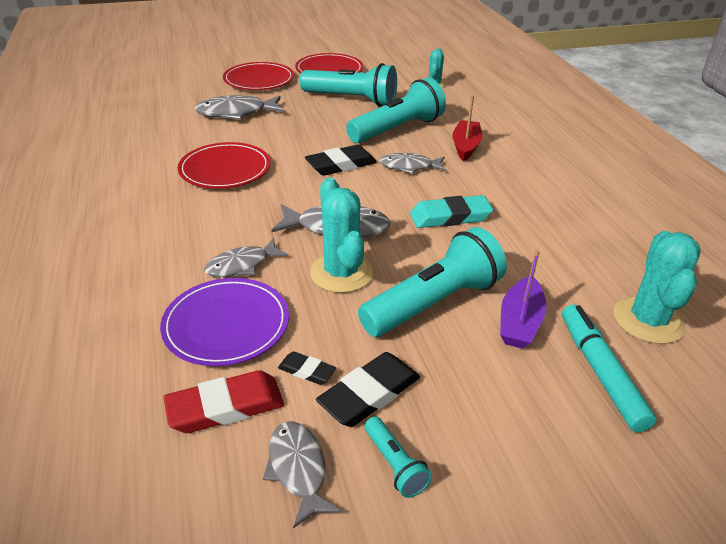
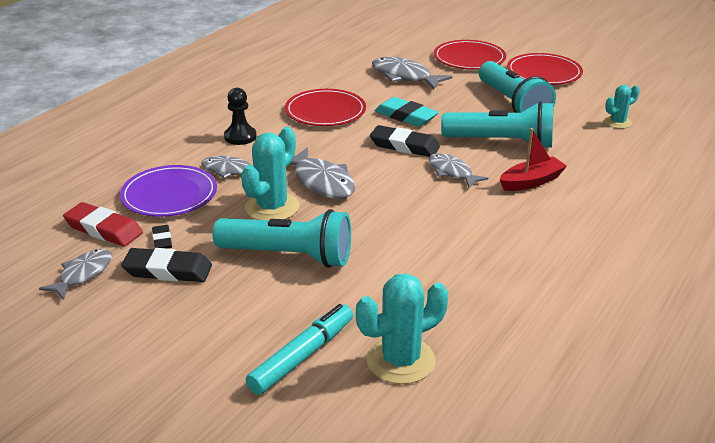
camera: 50 degrees right, 5 degrees down
(189, 230) = (240, 137): none -> black pawn
(395, 465) = (119, 305): turquoise flashlight -> none
(450, 217) = (408, 219): turquoise eraser -> turquoise eraser (406, 116)
(520, 322) = (315, 300): purple boat -> none

